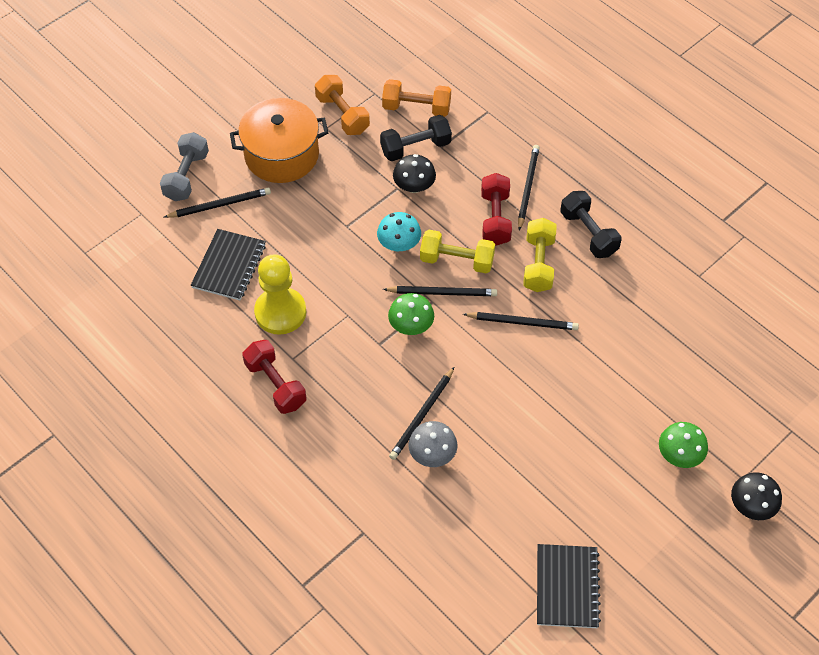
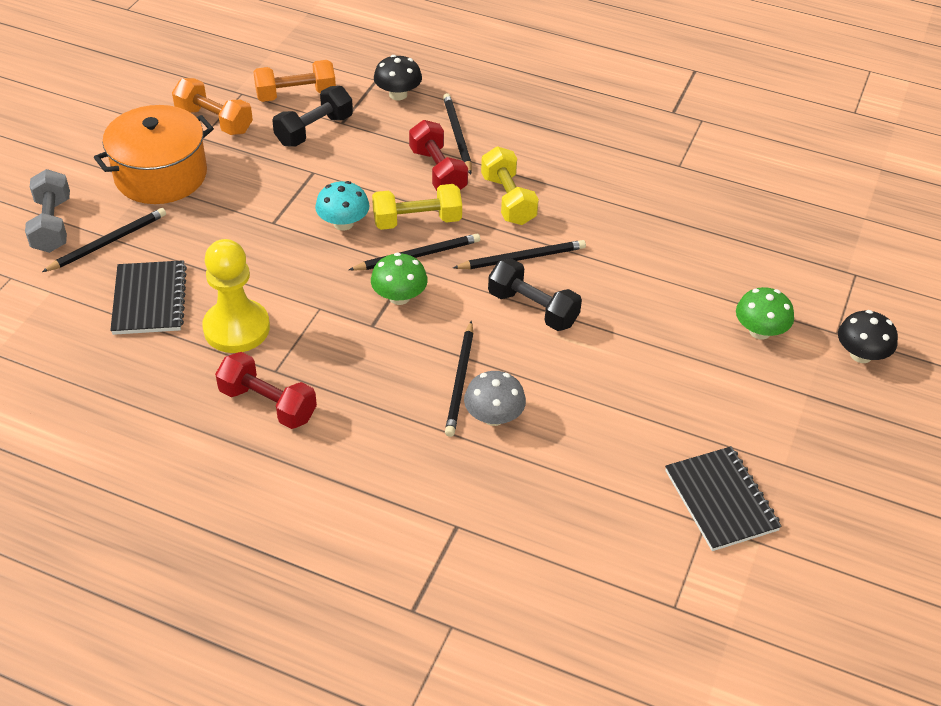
camera: 25 degrees left, 10 degrees down
(414, 186) = (331, 165): black mushroom -> black mushroom (398, 94)
(588, 233) = (545, 159): black dumbbell -> black dumbbell (533, 308)

